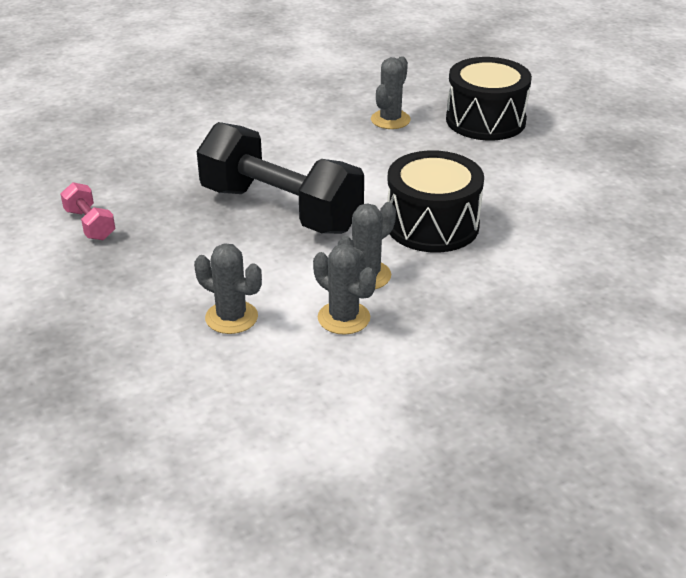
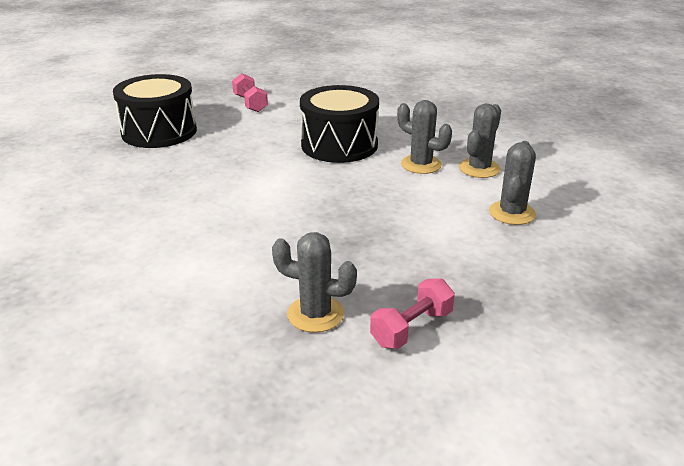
camera: 100 degrees left, 5 degrees down
(281, 209) = (337, 211): black dumbbell -> none
(390, 120) = (153, 172): grey cactus -> grey cactus (315, 314)
(566, 174) = (250, 103): none -> pink dumbbell

